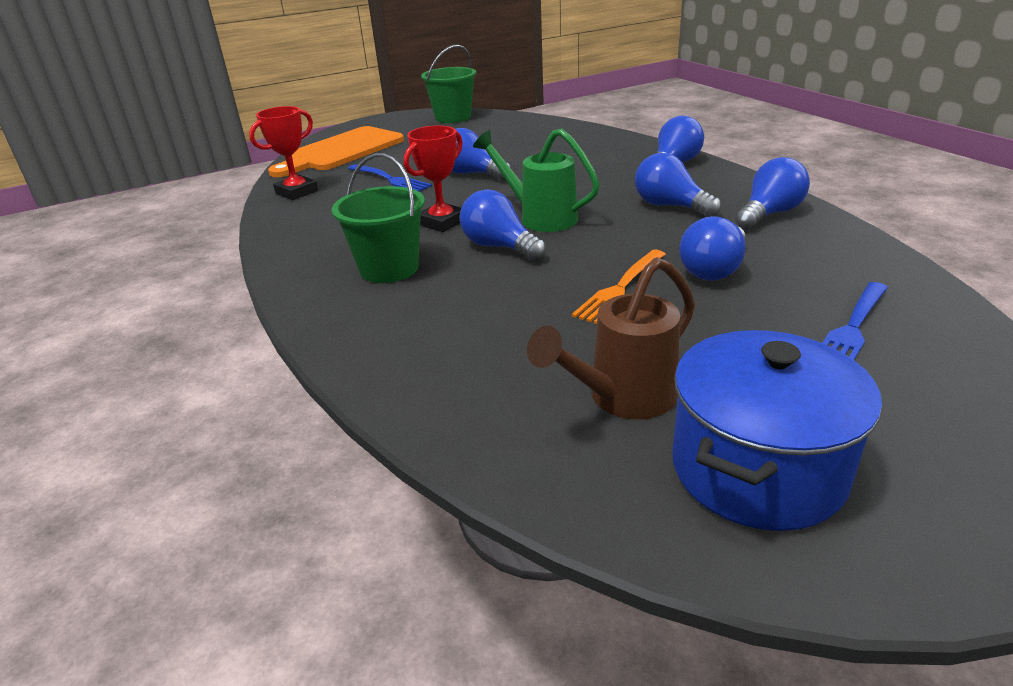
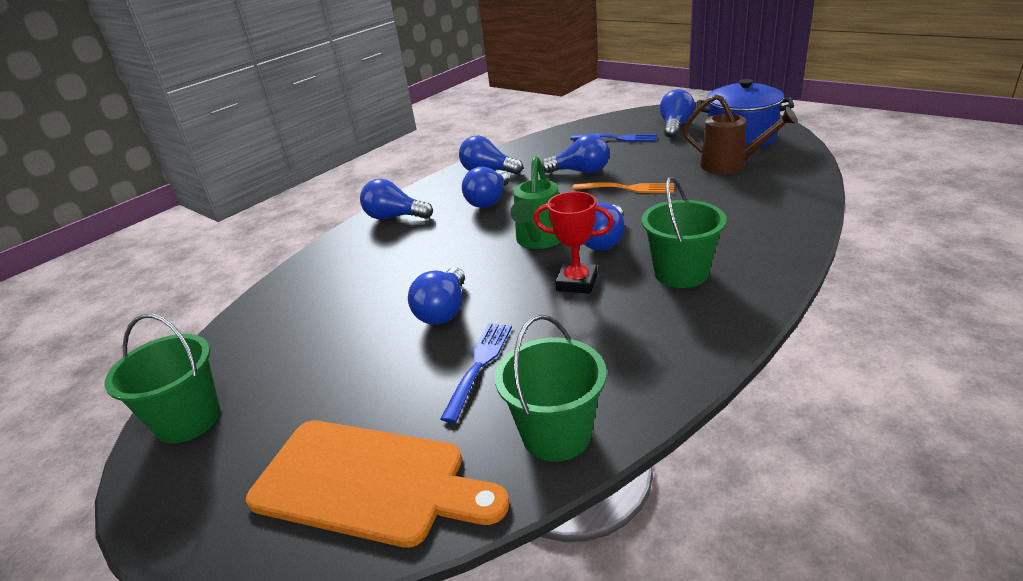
camera: 110 degrees left, 0 degrees up
(297, 192) = (556, 434): red trophy -> green bucket
(894, 412) = (675, 126): none -> blue light bulb

